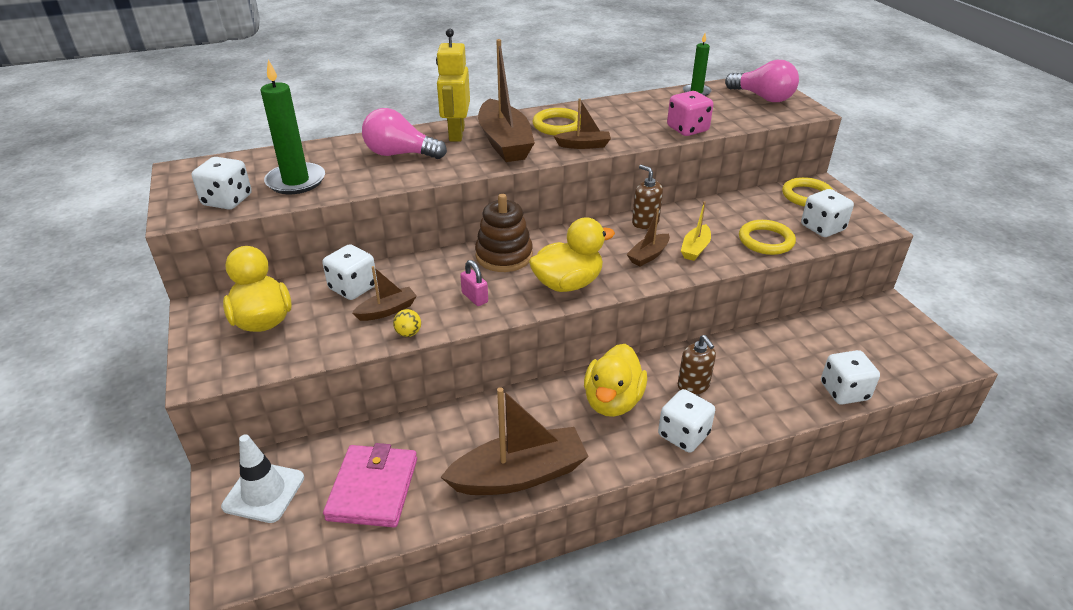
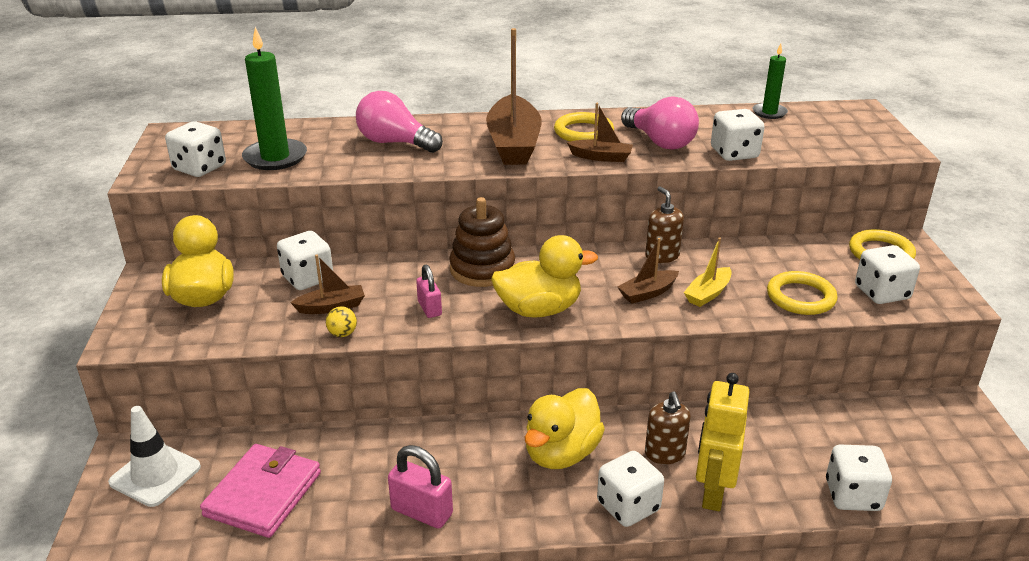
camera: 15 degrees right, 5 degrees down
(456, 134) = (466, 128): yellow robot -> yellow robot (712, 492)
(519, 475) = (422, 512): brown boat -> pink padlock
(687, 129) = (734, 153): pink dice -> white dice
(763, 97) = (849, 128): pink light bulb -> pink light bulb (660, 142)

